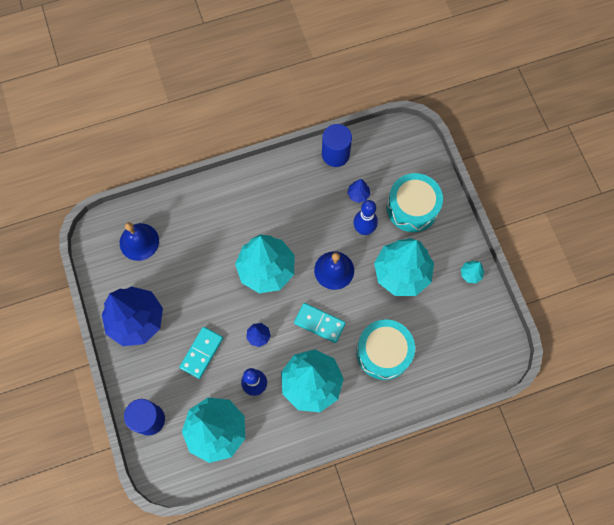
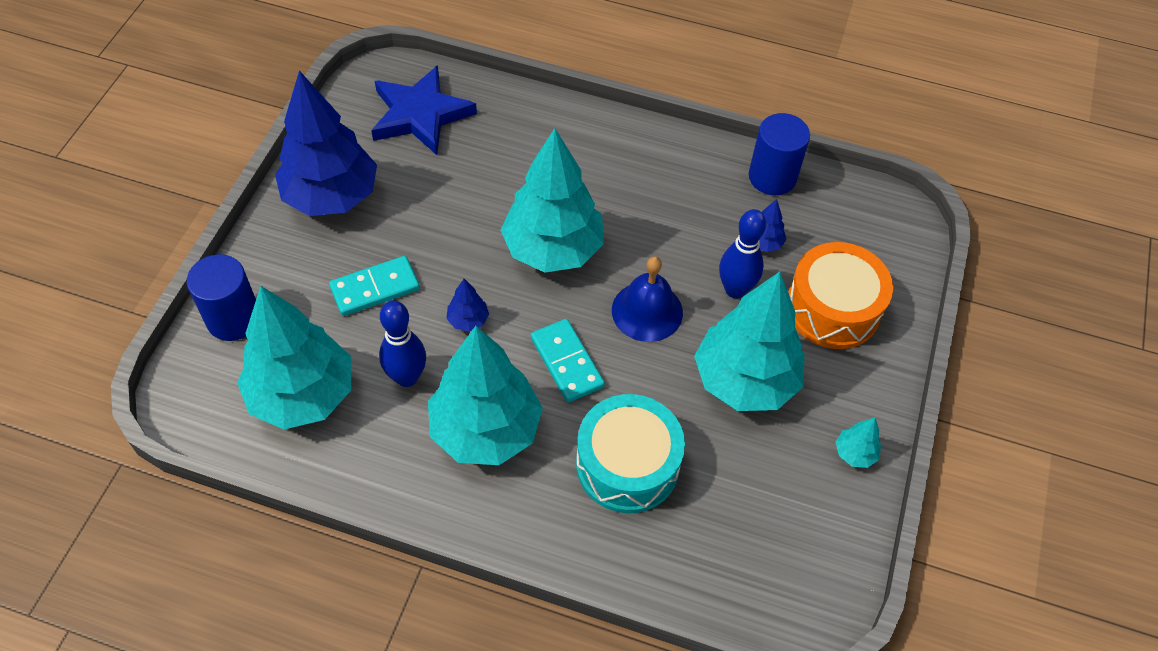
camera: 35 degrees right, 15 degrees down
(139, 241) = (420, 115): blue bell -> blue star
(412, 207) = (832, 308): turquoise drum -> orange drum

